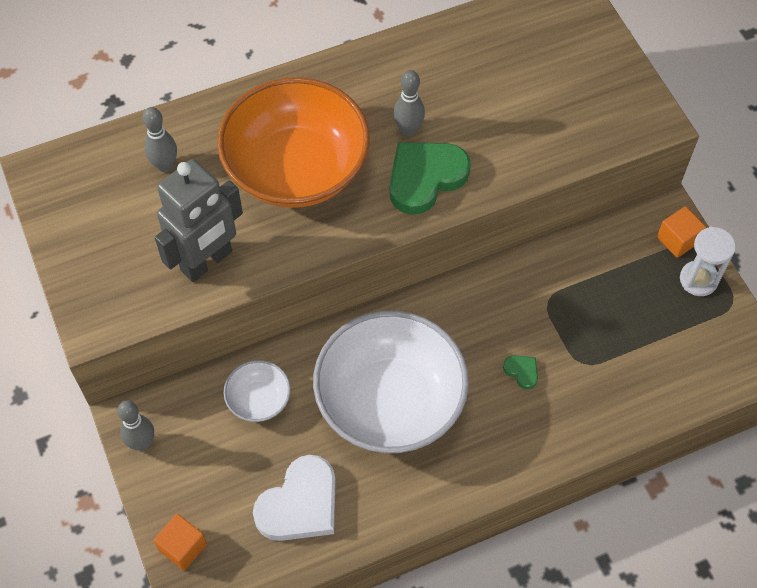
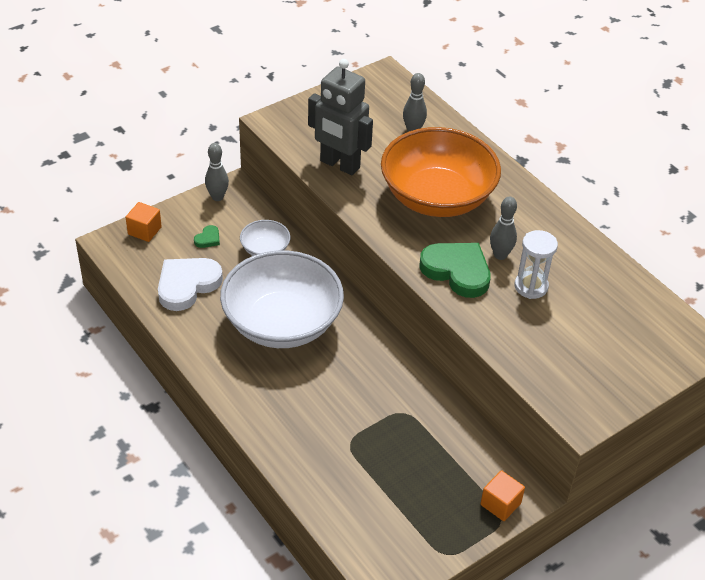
camera: 75 degrees right, 15 degrees down
(300, 504) = (187, 285): white heart -> white heart turned 105 degrees clockwise
(522, 371) = (330, 402): green heart -> green heart (208, 239)
(698, 280) = (462, 524): white hourglass -> white hourglass (531, 286)

